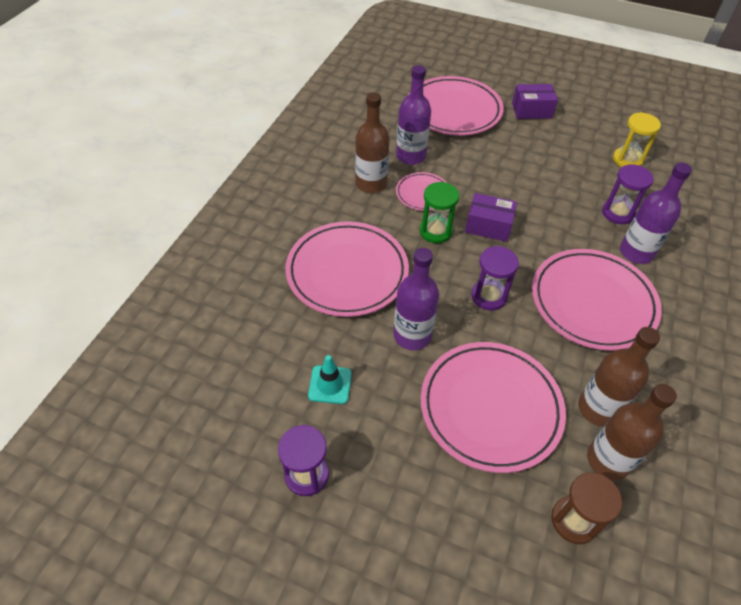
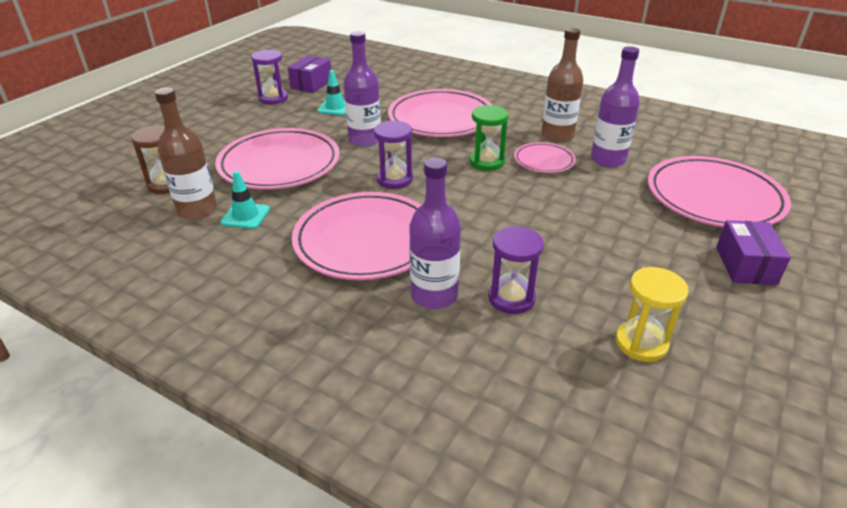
camera: 100 degrees right, 15 degrees down
(488, 226) = (492, 193): purple box -> purple box (311, 84)
(598, 408) = (245, 216): brown bottle -> turquoise traffic cone

